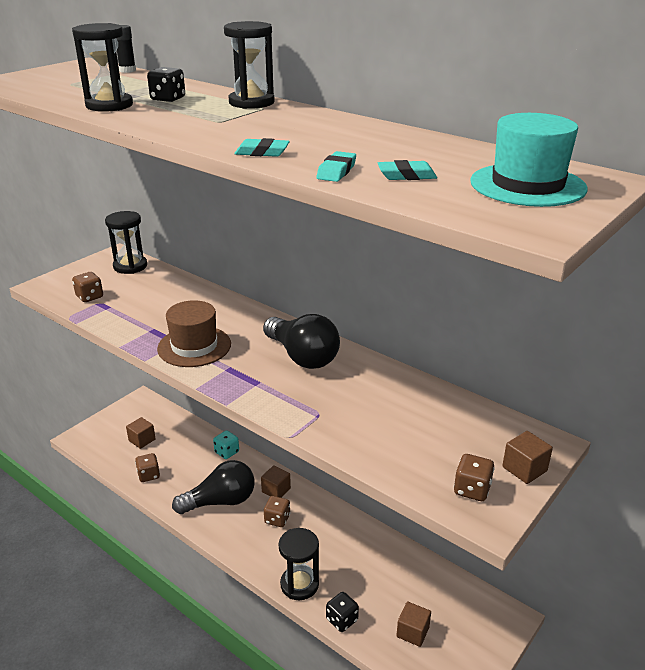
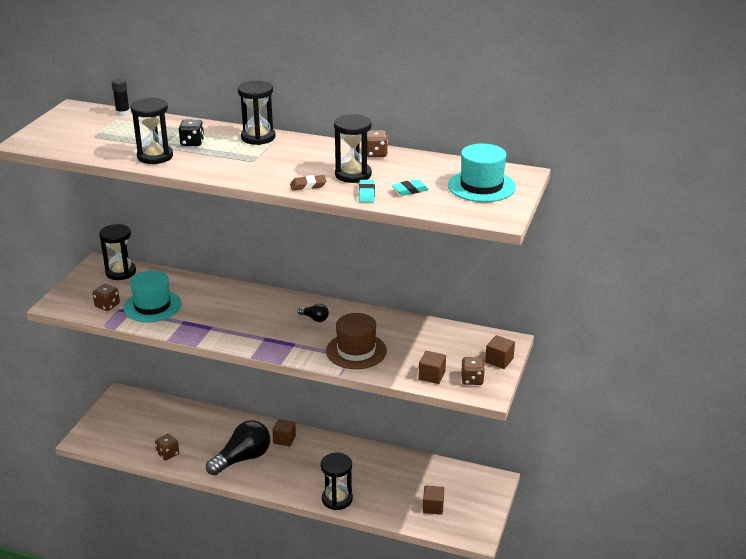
camera: 20 degrees left, 0 degrees up
(134, 306) = (152, 306): none -> turquoise hat
(142, 440) = (143, 428): brown cube -> brown cube (432, 376)
(194, 346) = (227, 328): brown hat -> brown hat (356, 351)
(227, 452) = (226, 420): turquoise dice -> none
(262, 152) = (308, 185): turquoise eraser -> brown eraser
(277, 519) = (296, 460): brown dice -> brown dice (376, 154)
(302, 356) = (314, 318): black light bulb -> black light bulb, size x0.45
(337, 149) = (353, 175): none -> black hourglass
(342, 620) = (379, 513): black dice -> none

